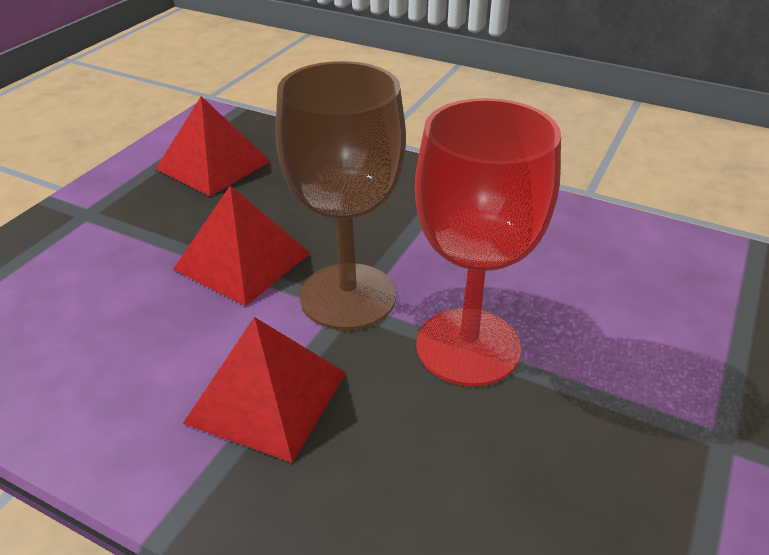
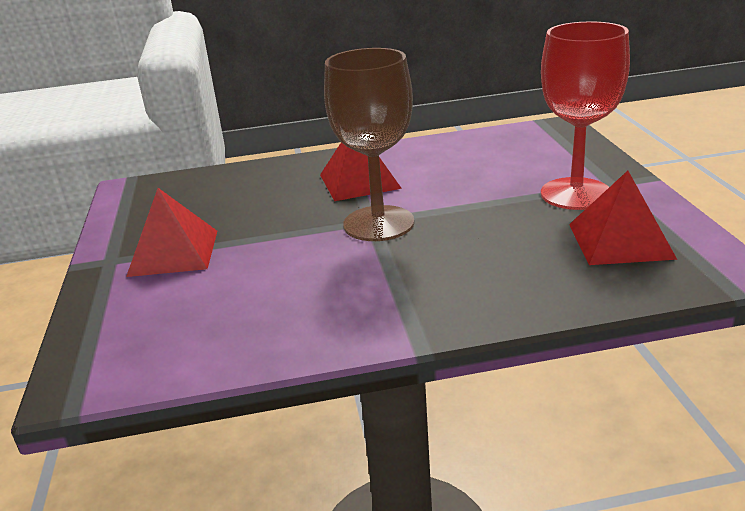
camera: 145 degrees right, 10 degrees down
(243, 261) = (469, 209): red pyramid -> red pyramid (173, 253)
(468, 346) = (280, 235): red goblet -> red goblet (575, 194)

